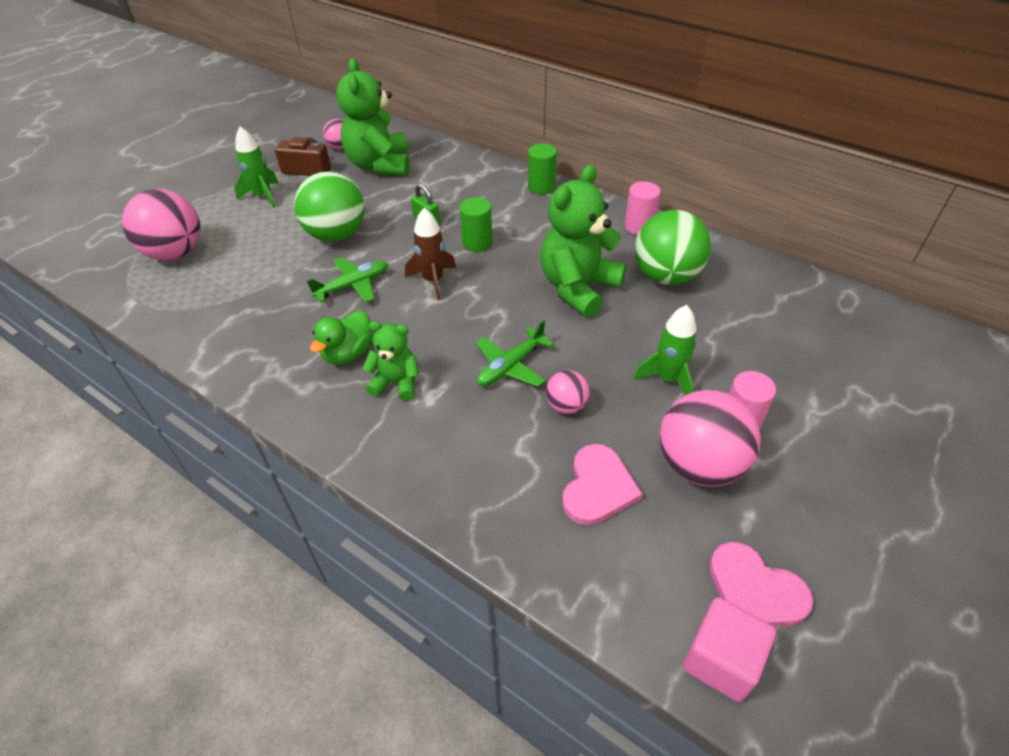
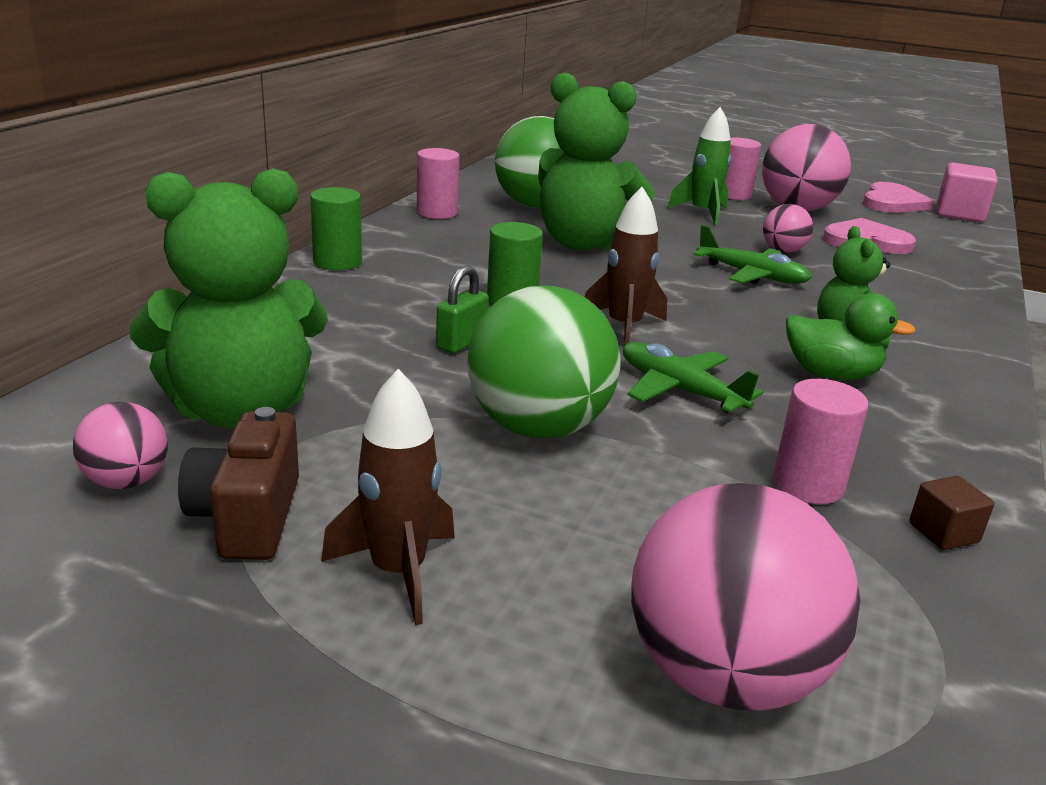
camera: 105 degrees left, 20 degrees down
(199, 337) = (943, 533): none -> brown cube
(254, 305) = (808, 484): none -> pink cylinder
(263, 196) = (398, 572): green rocket -> brown rocket

